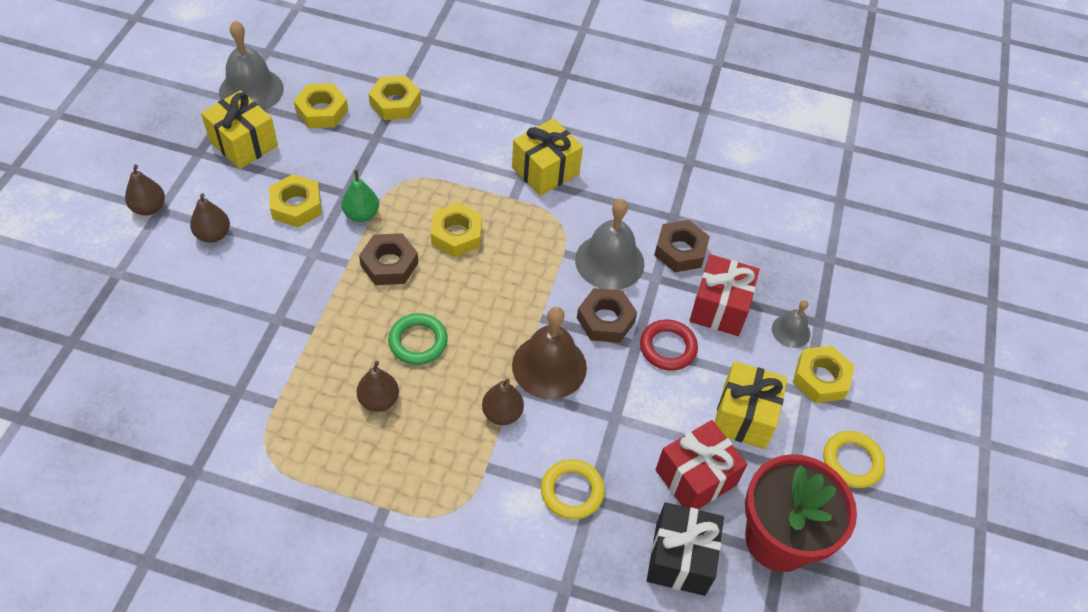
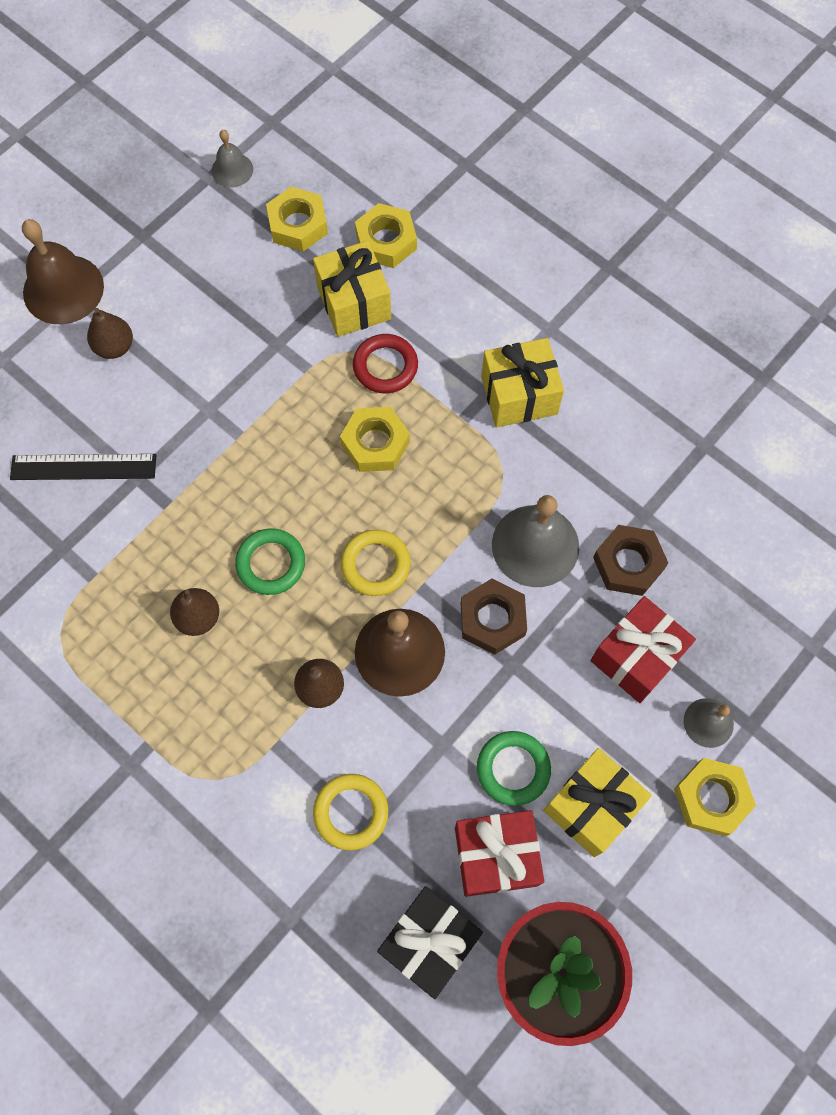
camera: 30 degrees right, 15 degrees up
(149, 208) = (63, 289): brown pear -> brown bell
(228, 326) = (83, 467): none -> black ruler
(243, 144) = (194, 240): yellow gift -> yellow gift (354, 303)
(251, 90) = (232, 170): grey bell -> grey bell, size x0.54
(296, 206) = (216, 342): yellow nut -> none
(361, 214) = (282, 378): green pear -> none
(389, 264) = (283, 454): brown nut -> none
(668, 347) = (547, 683): red ring -> red ring (385, 366)
(675, 413) = (513, 769): none -> green ring
(852, 461) = (690, 917): yellow ring -> yellow ring (375, 564)

